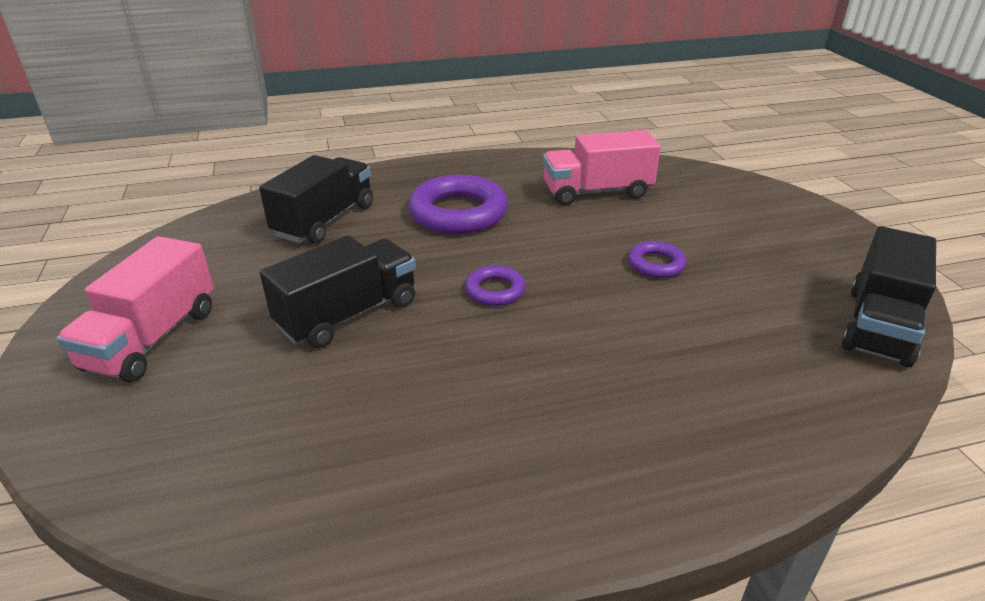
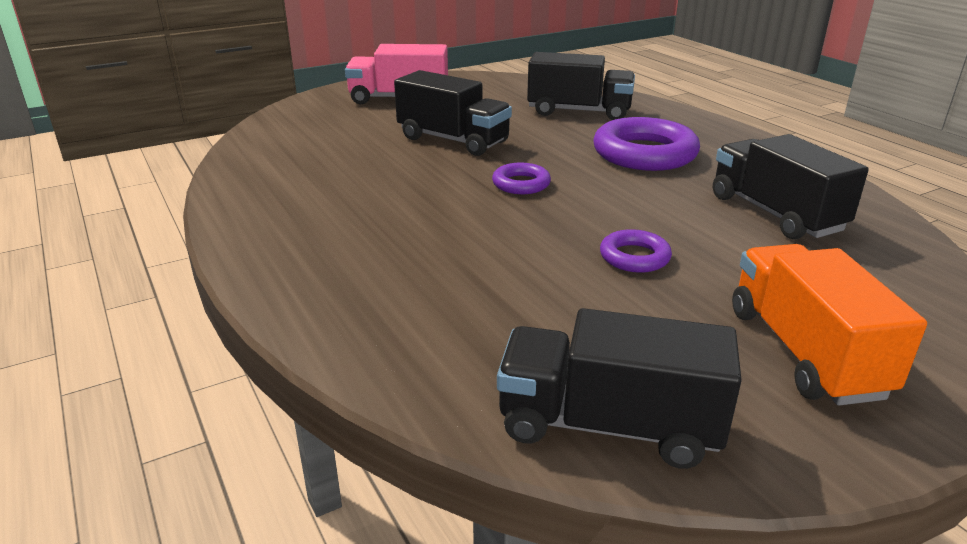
camera: 75 degrees right, 5 degrees down
(596, 192) = (775, 213): pink truck -> black truck
(782, 236) = (804, 352): none -> orange truck

